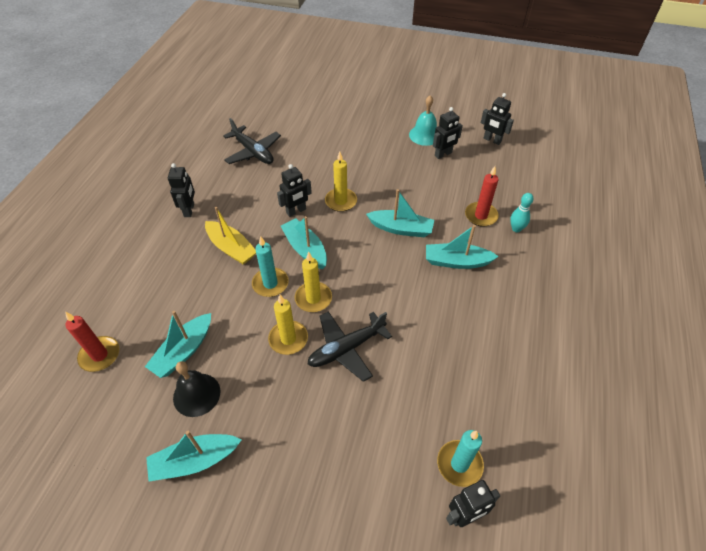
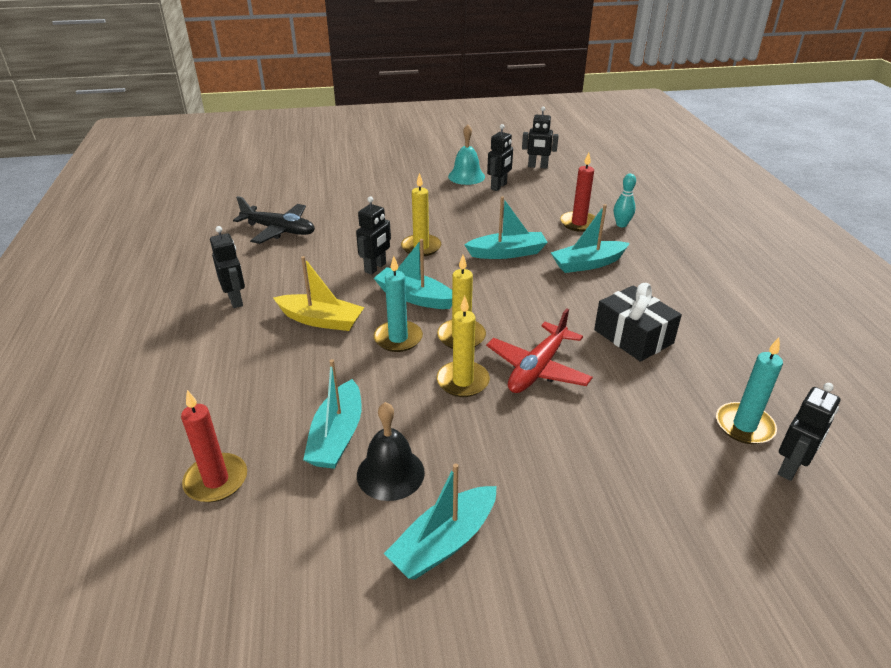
camera: 25 degrees left, 15 degrees down
(346, 348) = (537, 368): black plane -> red plane
(438, 347) = (633, 337): none -> black gift

